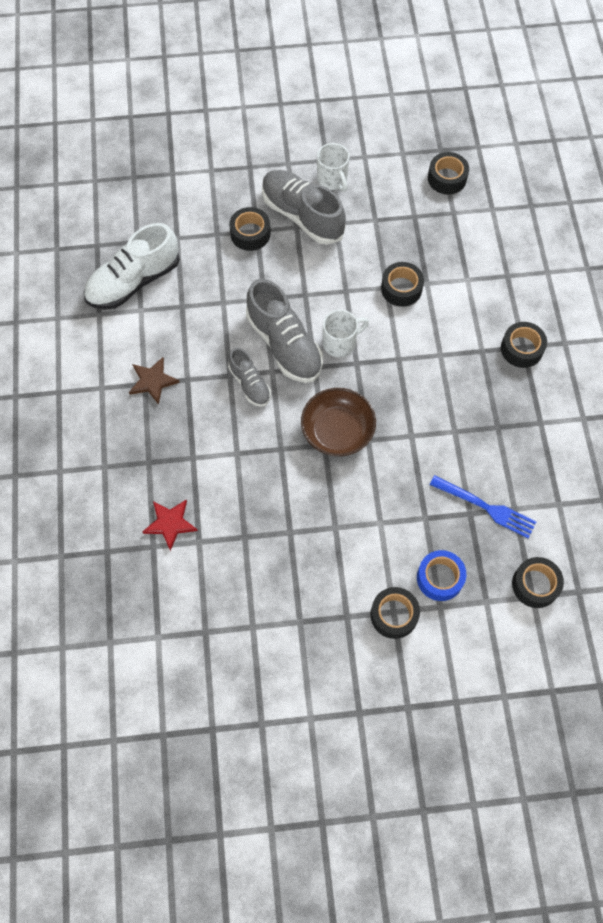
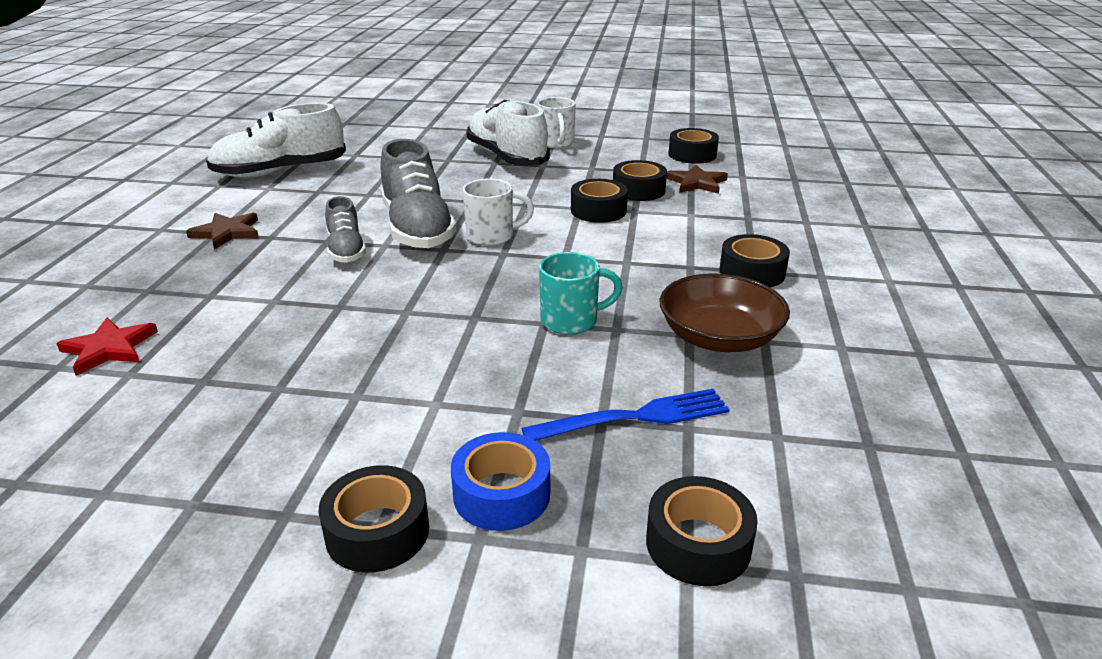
camera: 15 degrees right, 35 degrees down
(250, 234) = (438, 160): black tape -> black tape (638, 190)
(302, 216) = (507, 157): grey shoe -> white shoe
(337, 431) = (435, 302): brown bowl -> brown bowl (719, 337)
(426, 430) = (571, 321): none -> turquoise mug
(461, 228) = (697, 183): none -> brown star
(486, 507) = (635, 417): blue fork -> blue fork turned 60 degrees counterclockwise

